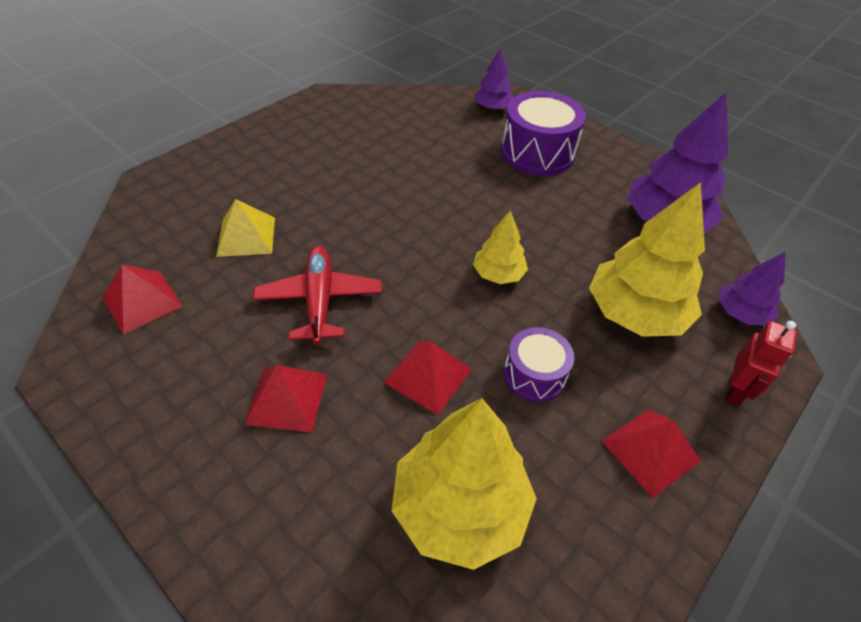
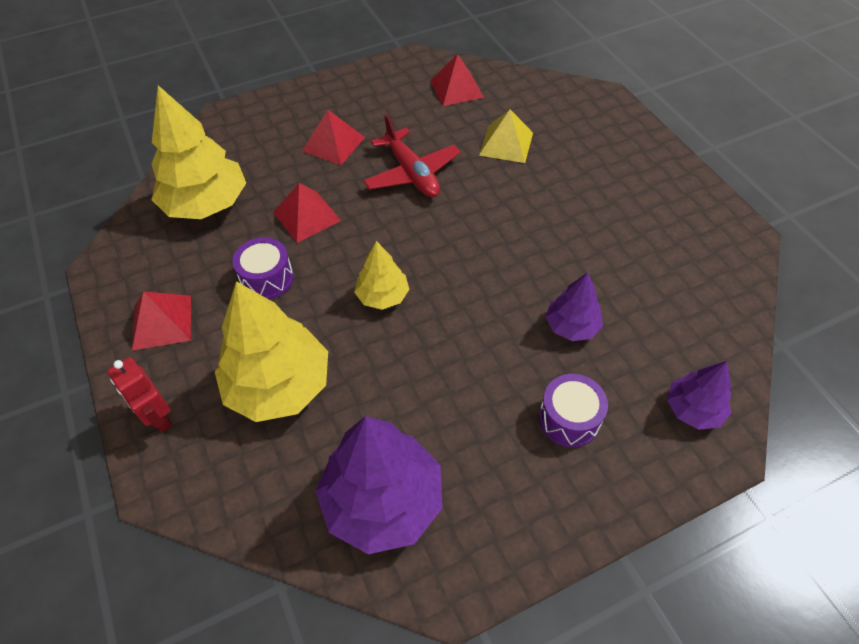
camera: 115 degrees right, 5 degrees up
(319, 300) = (412, 173): red plane -> red plane turned 45 degrees clockwise
(537, 153) = (569, 419): purple drum -> purple drum, size x0.59
(740, 313) = (221, 488): purple tree -> purple tree (572, 326)

